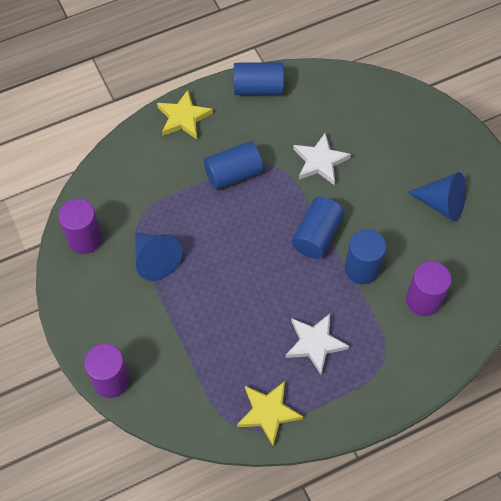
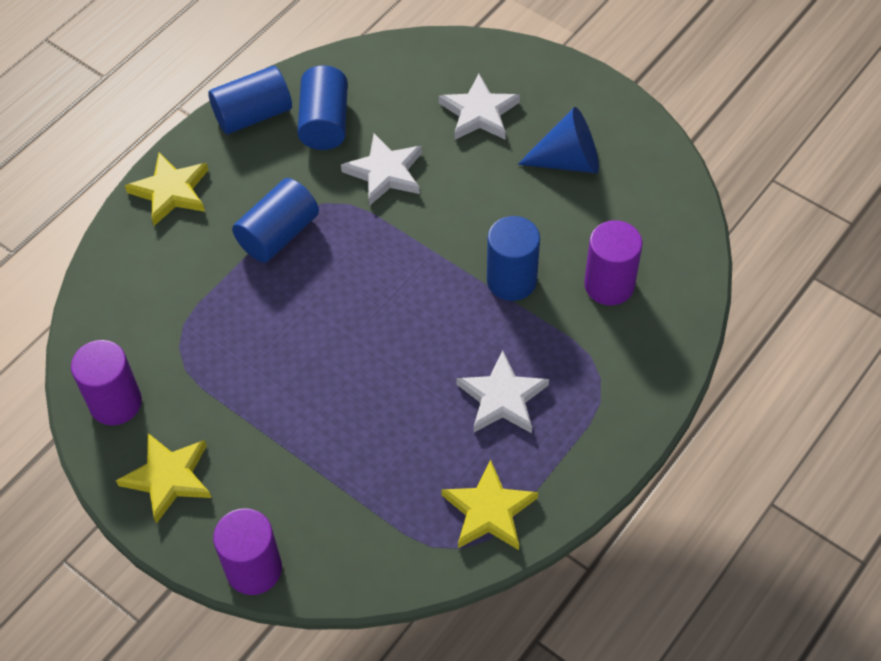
camera: 25 degrees left, 5 degrees down
(91, 300) = (168, 478): none -> yellow star
(155, 260) = (230, 387): blue cone -> none
(316, 235) = (431, 264): blue cylinder -> blue cylinder (324, 122)
(401, 146) = (479, 113): none -> white star

